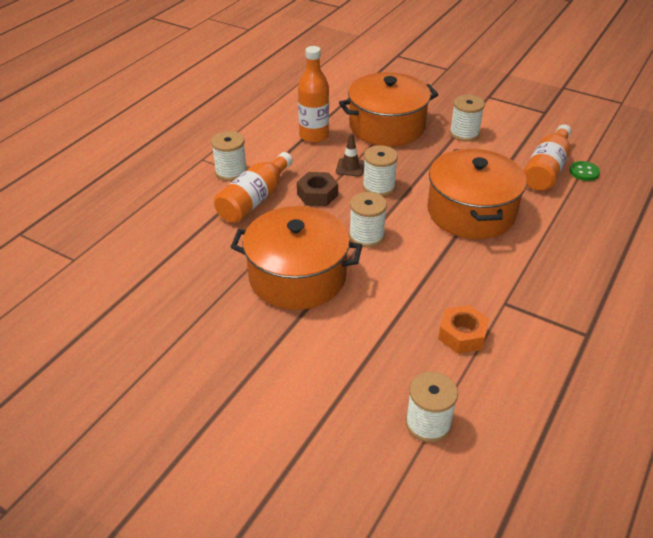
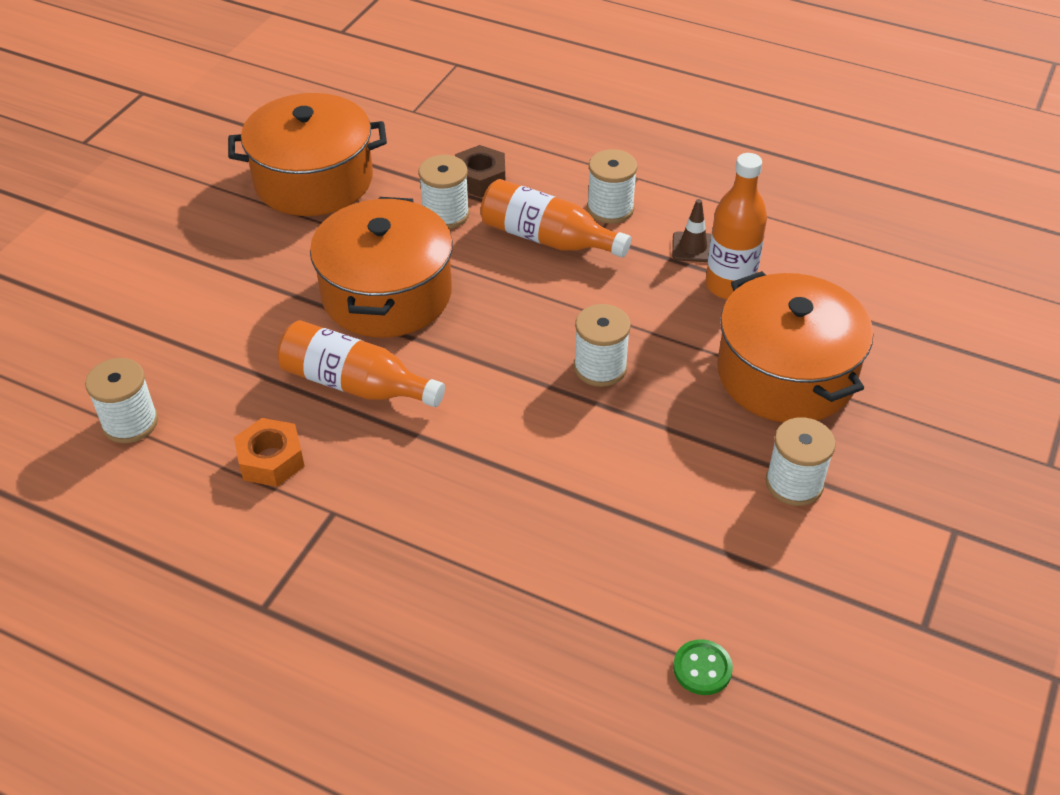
camera: 85 degrees right, 5 degrees up
(317, 194) = (569, 300): brown nut -> brown nut (480, 179)
(350, 167) = (648, 332): brown traffic cone -> brown traffic cone (693, 247)
(366, 236) = (475, 357): white spool -> white spool (445, 214)
(471, 212) = (548, 482): orange pot -> orange pot (313, 180)
(546, 169) = (698, 605): orange bottle -> orange bottle (355, 384)

